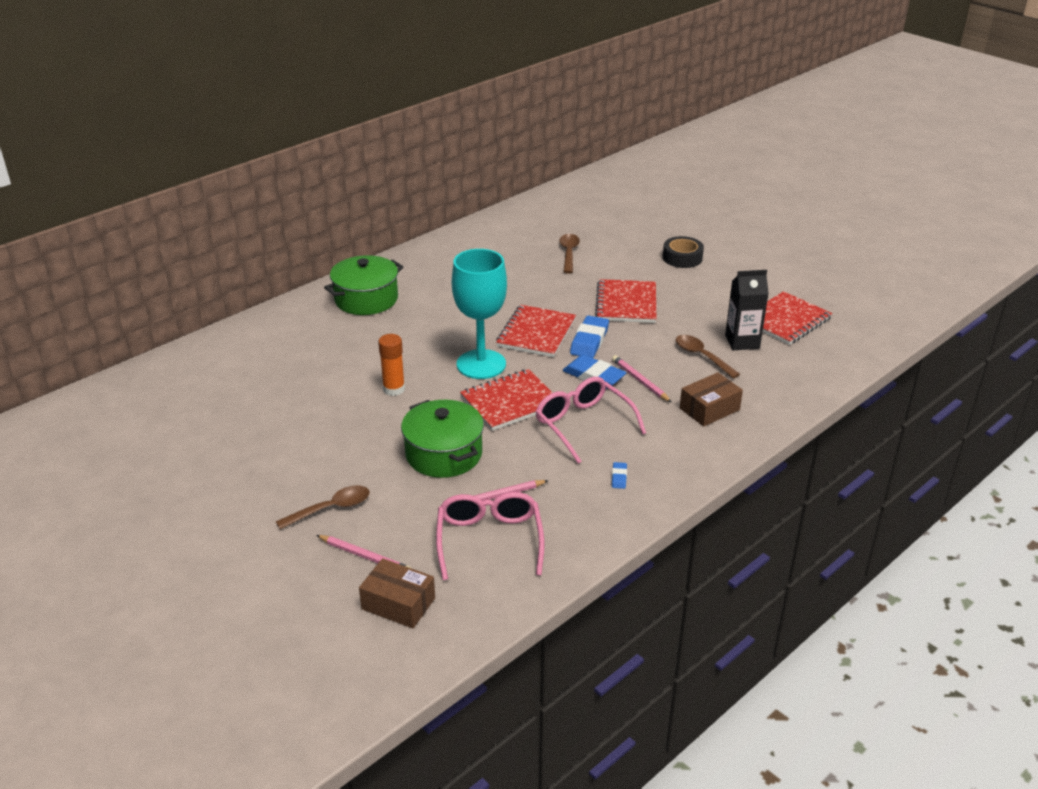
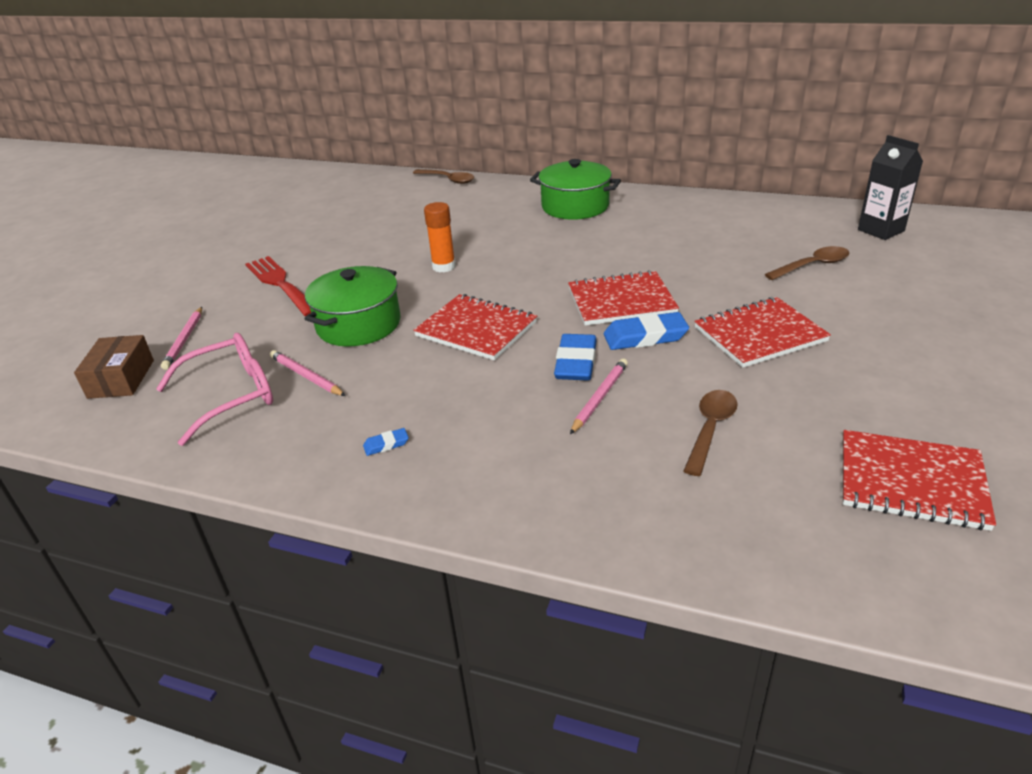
camera: 65 degrees right, 0 degrees up
(320, 482) = (281, 284): none -> red fork
(331, 508) = (246, 302): brown spoon -> brown spoon (448, 180)
(481, 364) = (528, 292): turquoise goblet -> none
(584, 425) = (471, 387): pink glasses -> none
(682, 258) = (934, 339): black tape -> none
(709, 409) = (590, 474): brown box -> none
(742, 342) = (792, 454): black carton -> black carton (881, 230)

